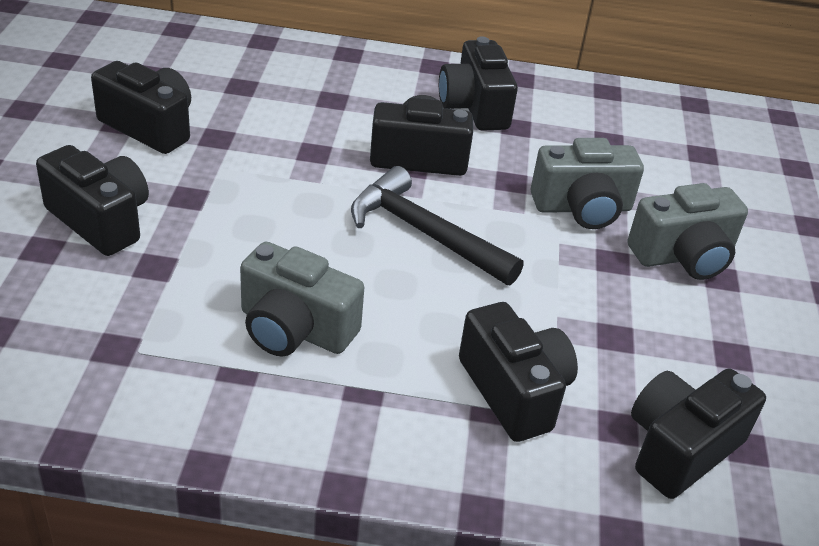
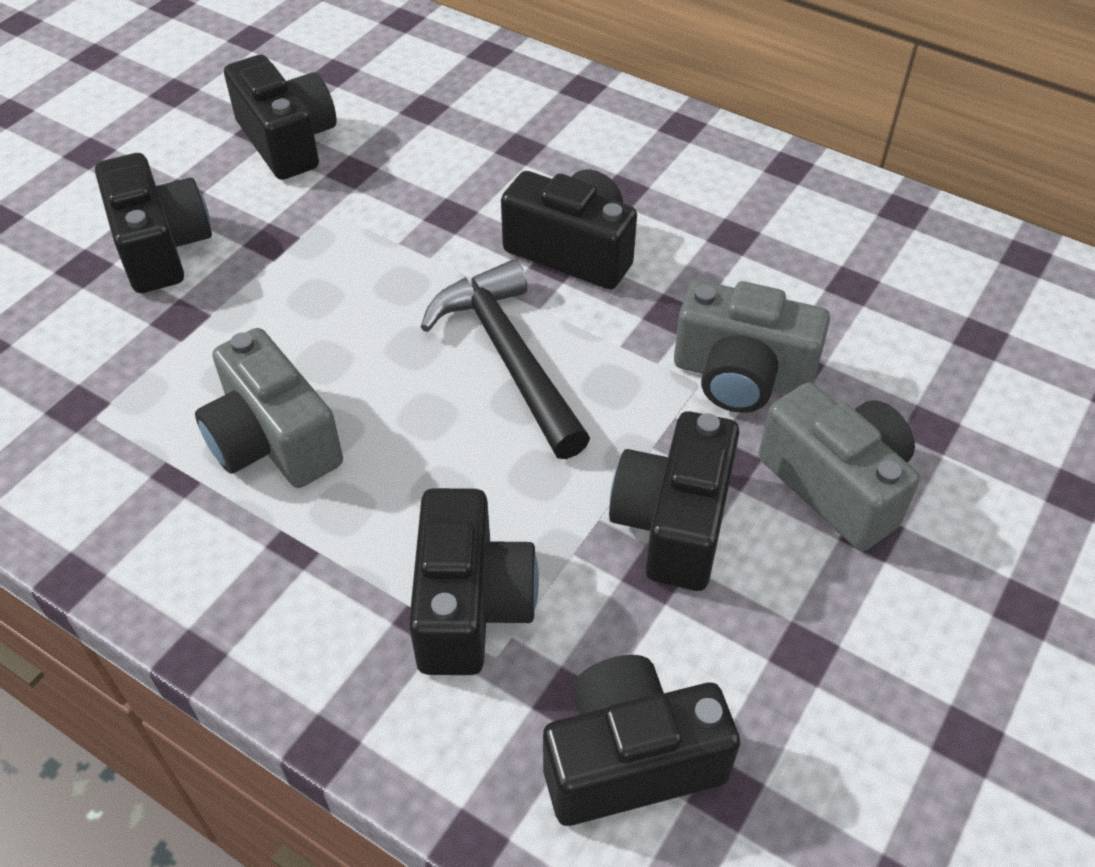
camera: 30 degrees right, 10 degrees up
(474, 107) = (695, 196): black camera -> black camera (674, 522)
(683, 256) = (836, 485): grey camera -> grey camera turned 135 degrees counterclockwise

